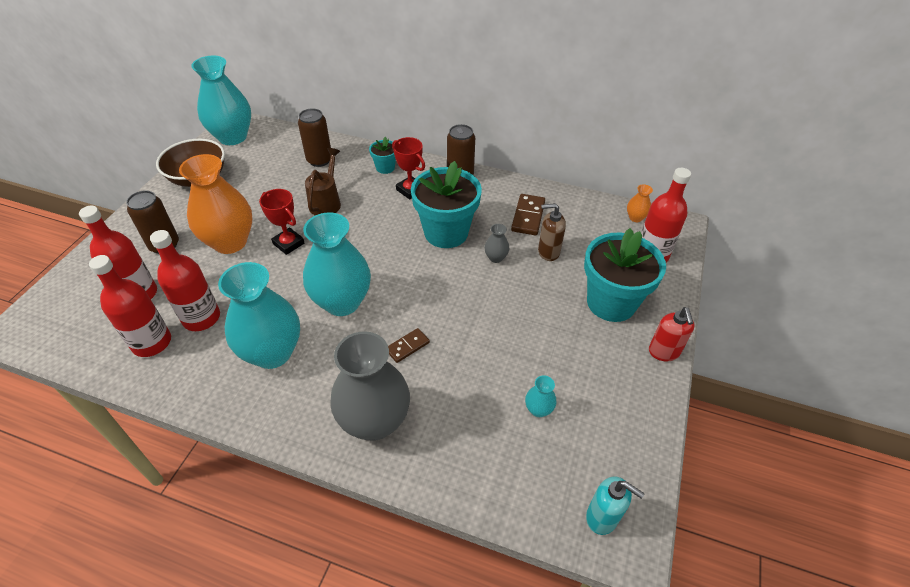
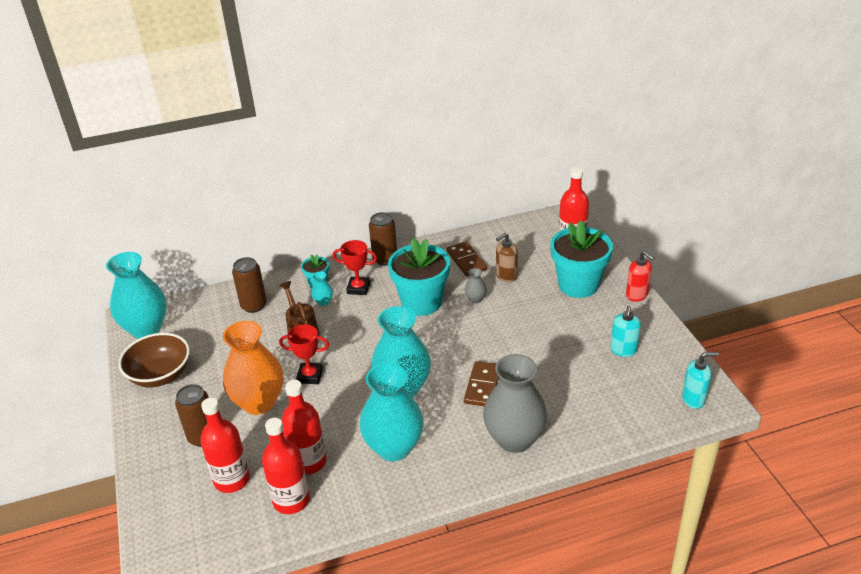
camera: 35 degrees left, 10 degrees down
(407, 346) = (482, 386): brown domino -> brown domino, size x1.57
(538, 409) = (602, 369): turquoise vase -> turquoise vase (323, 302)
(583, 404) = (623, 350): none -> turquoise soap dispenser
(635, 218) = (537, 224): orange vase -> none

